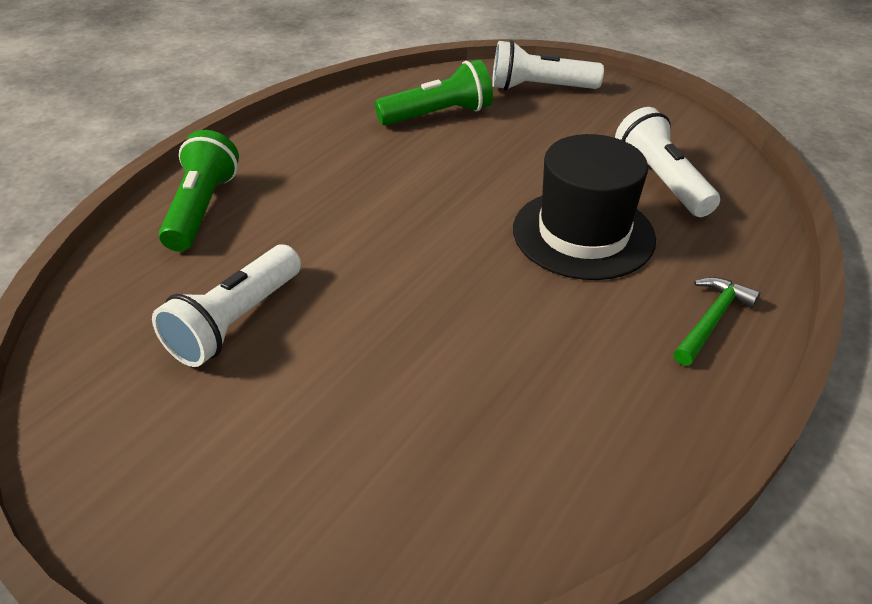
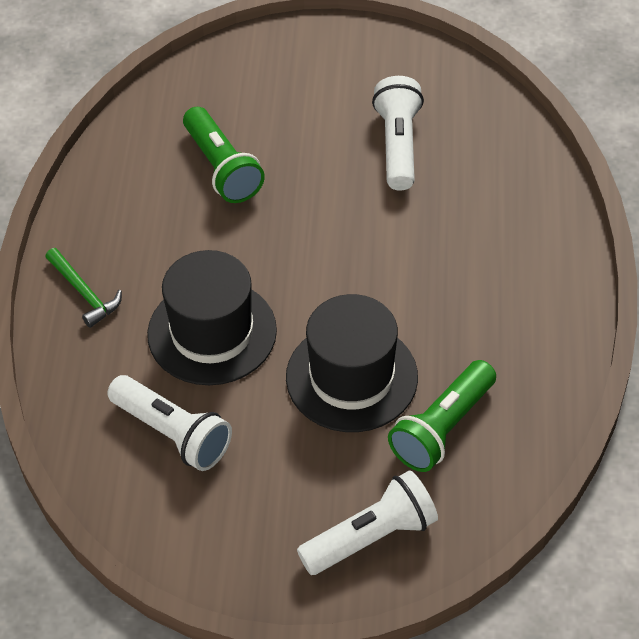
camera: 150 degrees right, 10 degrees up
(202, 209) = (526, 212): green flashlight -> green flashlight (222, 168)
(479, 162) = (351, 377): none -> black hat
(711, 320) = (84, 293): green hammer -> green hammer turned 45 degrees counterclockwise

